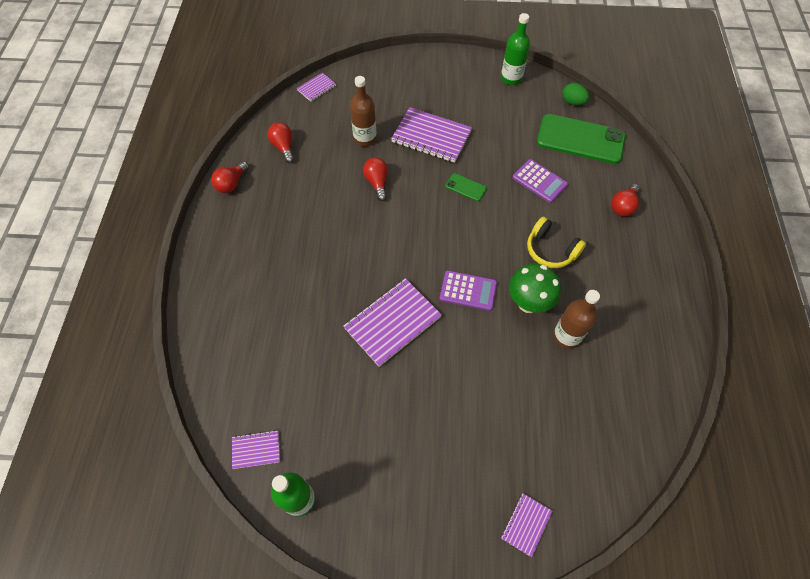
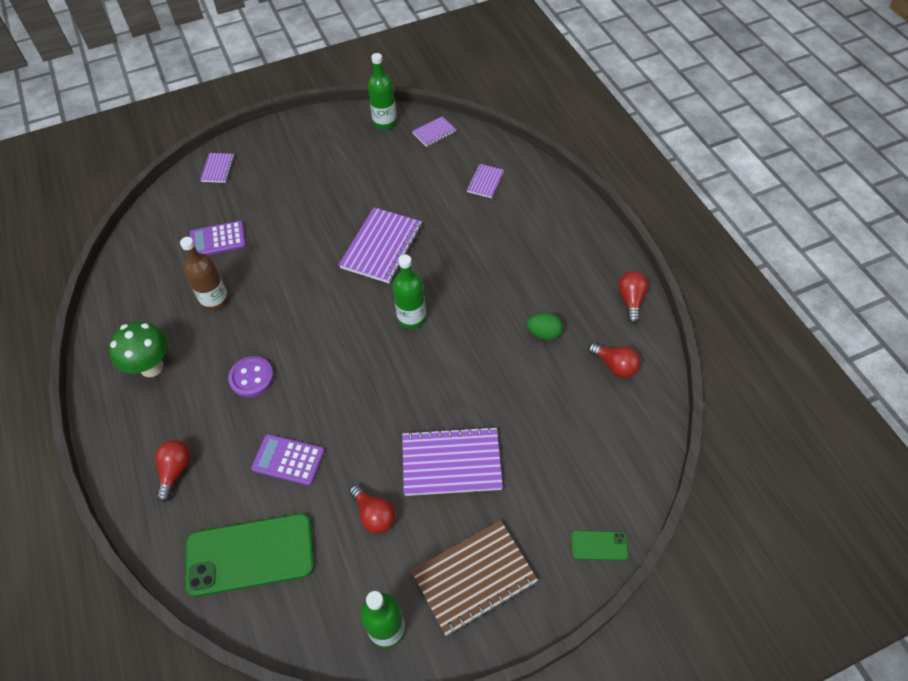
camera: 155 degrees right, 5 degrees down
(316, 88) = (647, 469): purple notebook -> purple notebook (485, 182)
(365, 138) = (531, 421): brown bottle -> none
(377, 183) = (479, 371): red light bulb -> red light bulb (374, 515)
(403, 243) = (411, 318): none -> green bottle
(451, 80) = (474, 578): none -> brown notebook
(466, 187) = (375, 411): green phone -> green phone (599, 545)
(468, 291) = (324, 301): purple calculator -> purple calculator (218, 239)
(528, 303) = (260, 314): green mushroom -> green mushroom (151, 367)
(550, 250) = (251, 378): yellow headphones -> purple button
(572, 102) = (277, 624): green egg -> green egg (544, 333)

